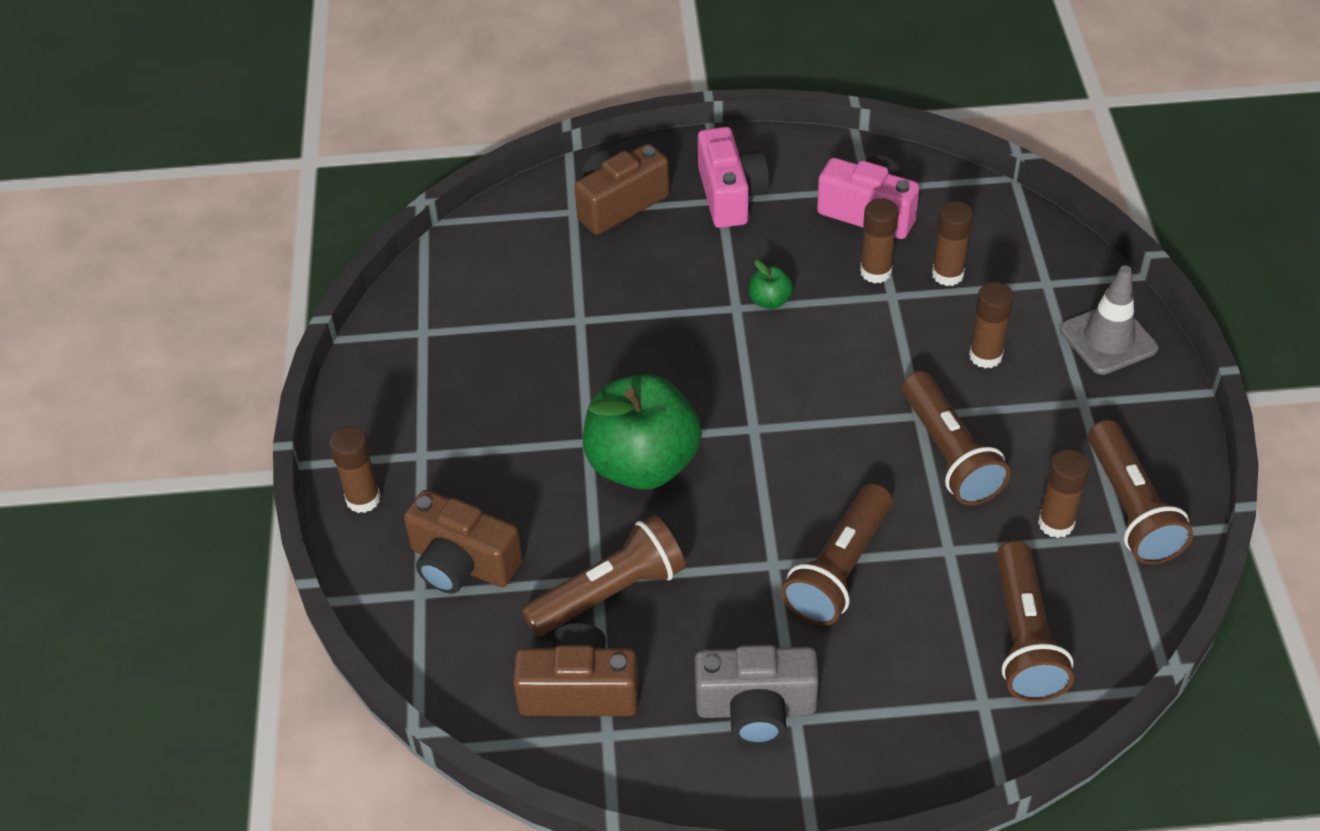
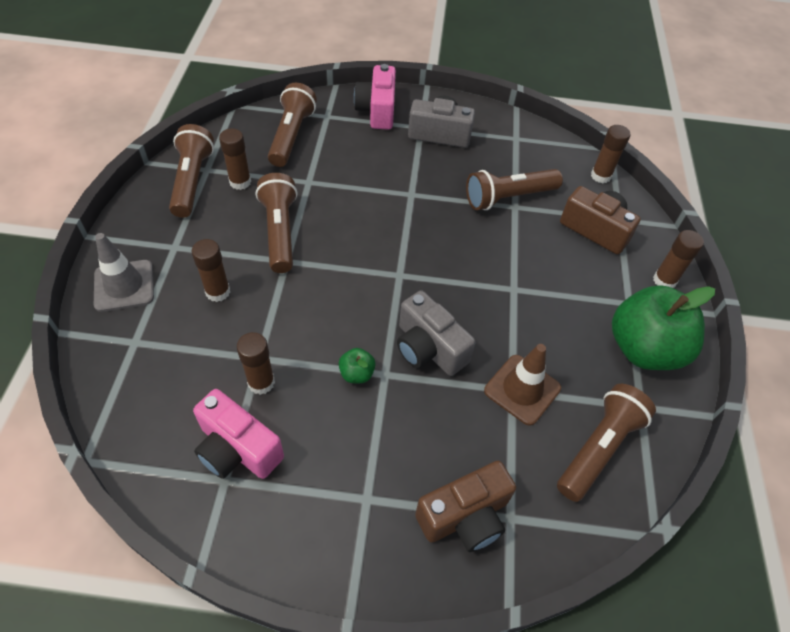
camera: 175 degrees left, 5 degrees up
(568, 322) = (522, 389): none -> brown traffic cone
(579, 690) = (529, 157): brown camera -> none
(642, 464) = (479, 266): green apple -> green apple (644, 349)
(690, 344) = (428, 348): none -> grey camera
(730, 195) = (356, 502): pink camera -> pink camera (377, 110)
(840, 569) = (374, 184): brown flashlight -> brown flashlight (598, 448)
(947, 274) = (205, 367): brown glue stick -> brown glue stick (600, 176)

